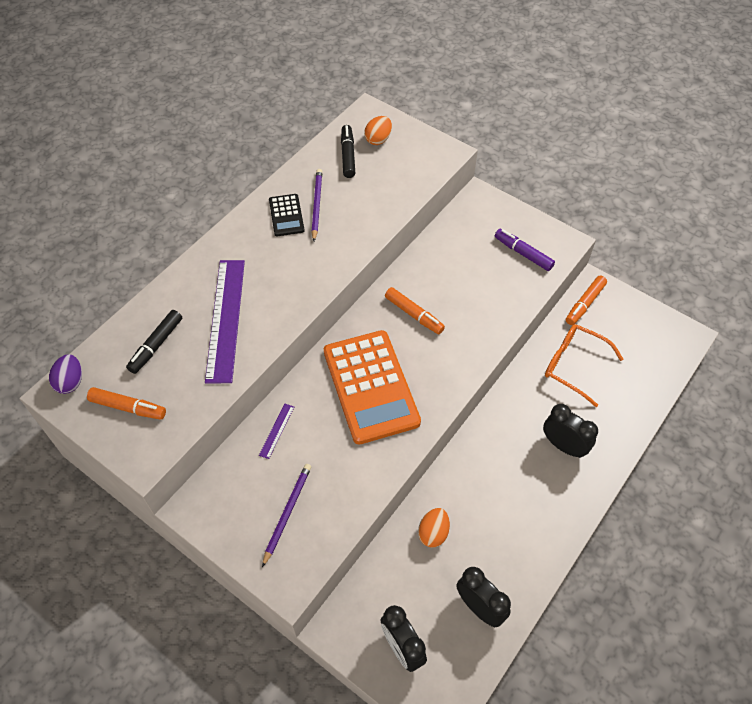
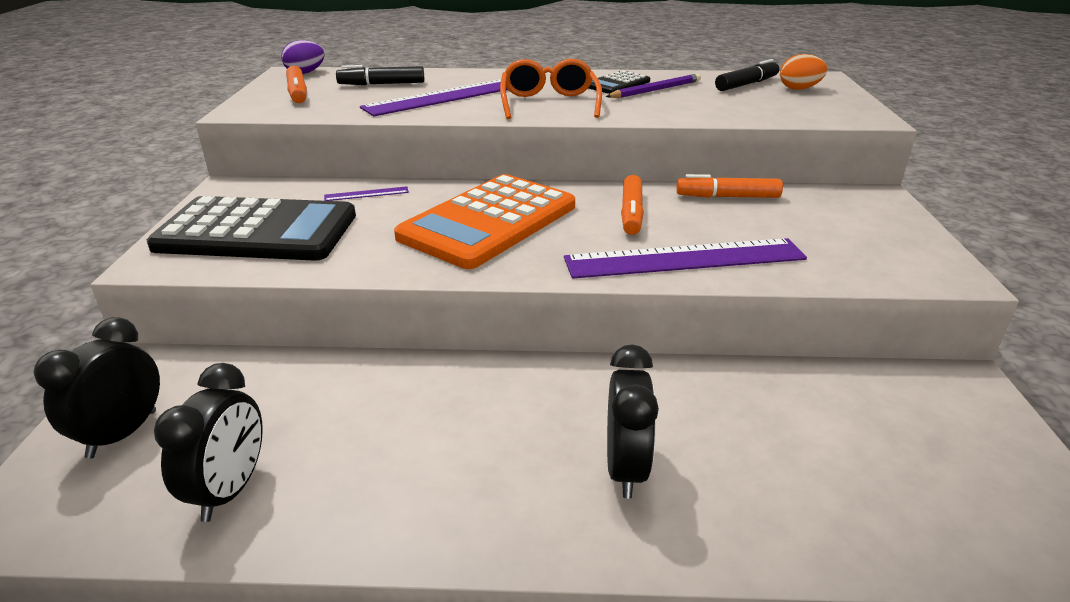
camera: 55 degrees right, 25 degrees down
(287, 513) = (257, 231): purple pencil -> black calculator
(433, 533) = (340, 391): orange egg -> none
(478, 327) = (684, 258): none -> purple ruler
(523, 253) = (862, 250): purple marker -> none
(574, 366) = (791, 420): orange glasses -> orange glasses (549, 103)
(585, 304) = (918, 385): orange marker -> orange marker (728, 197)

